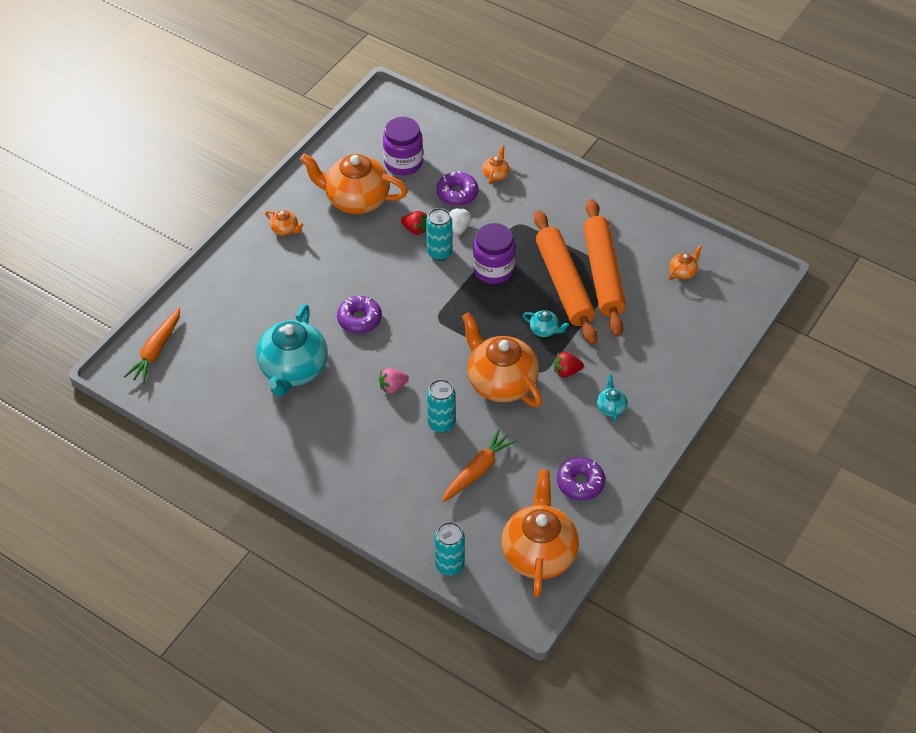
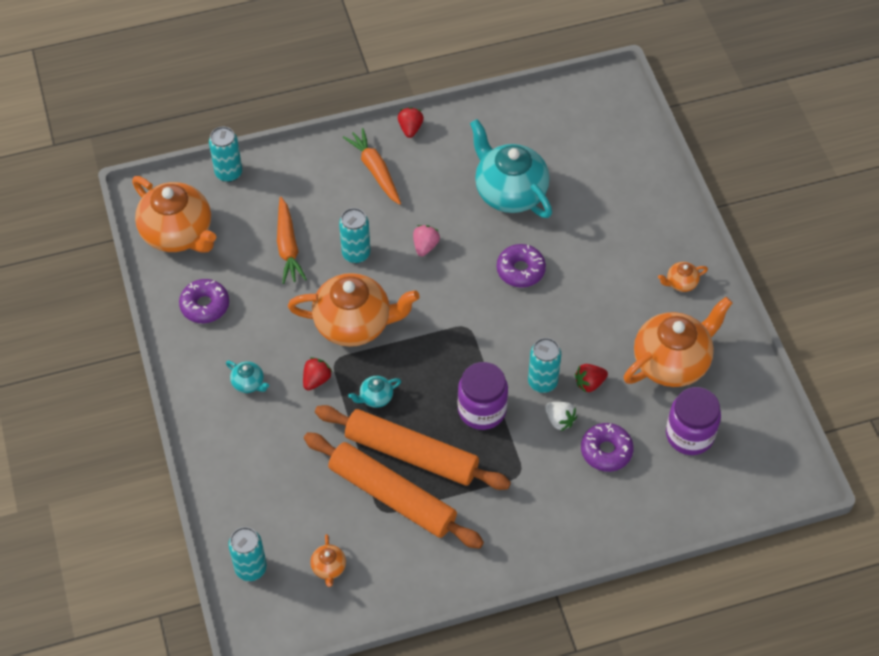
camera: 130 degrees right, 5 degrees up
(156, 350) = (617, 117): orange carrot -> orange carrot (375, 170)
(287, 473) = (410, 128): none -> red strawberry
(495, 174) = (603, 504): orange teapot -> none
(728, 309) = (251, 568): none -> turquoise can

